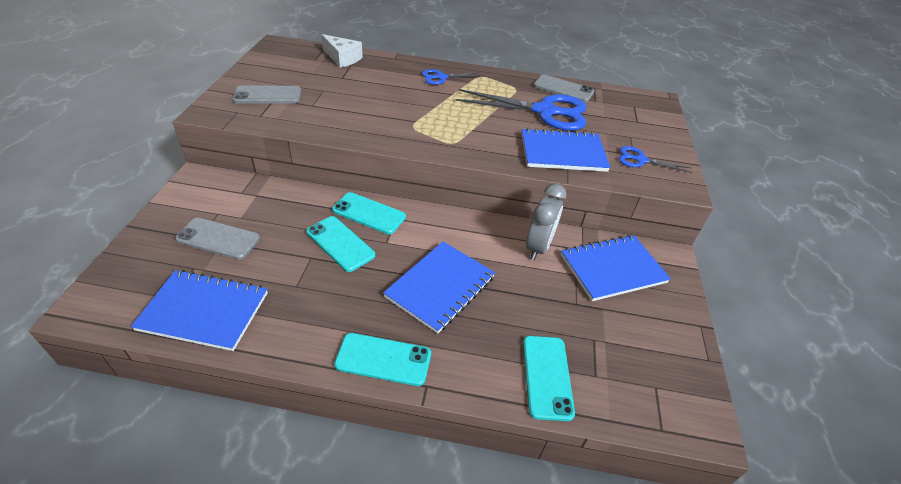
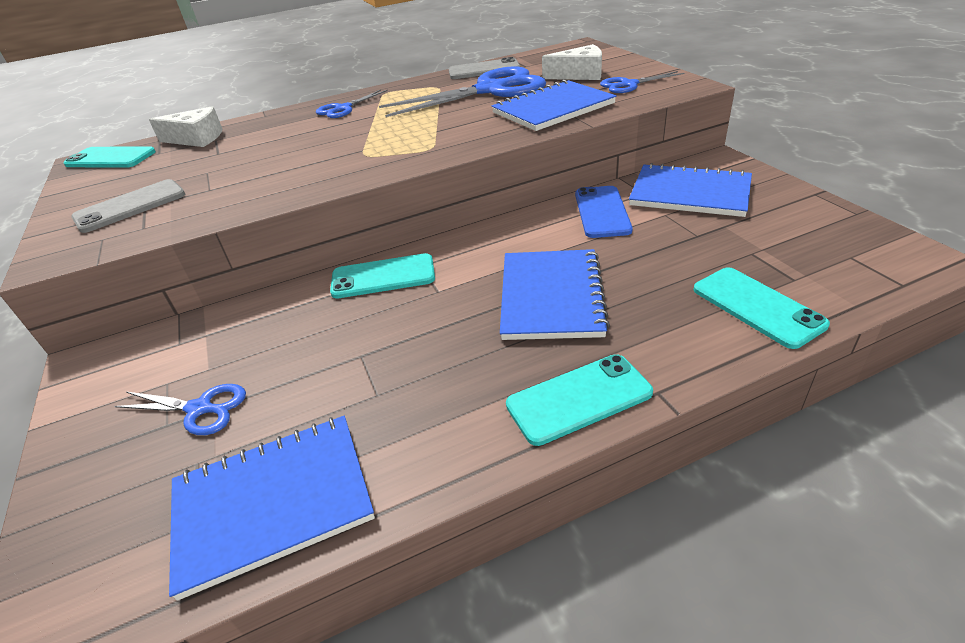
camera: 25 degrees left, 5 degrees down
(218, 239) = (199, 409): grey phone -> blue scissors
(340, 243) = (383, 322): turquoise phone -> turquoise phone (110, 158)
(538, 247) = (602, 212): grey clock -> blue phone
(613, 269) = (690, 193): blue notebook -> blue notebook turned 75 degrees clockwise
(620, 130) = (579, 75): none -> white cheese

